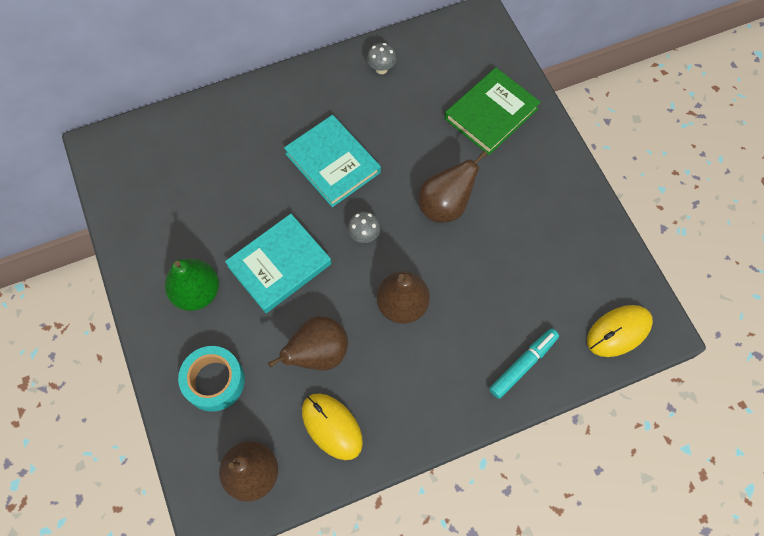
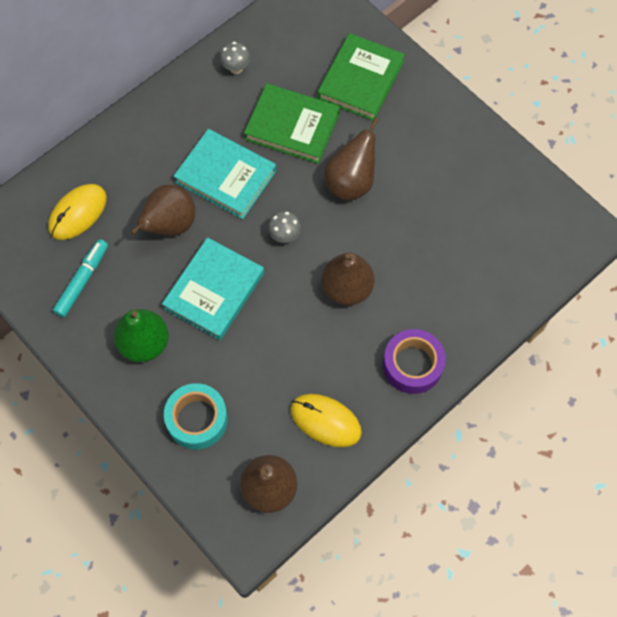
camera: 20 degrees left, 0 degrees up
(318, 353) = (286, 360): brown pear -> brown pear (169, 225)
(411, 137) = (292, 126): none -> green book
(436, 401) = (412, 365): none -> purple tape
(522, 365) = (478, 305): turquoise marker -> turquoise marker (82, 281)
(619, 331) = (553, 246): yellow mouse -> yellow mouse (78, 213)

